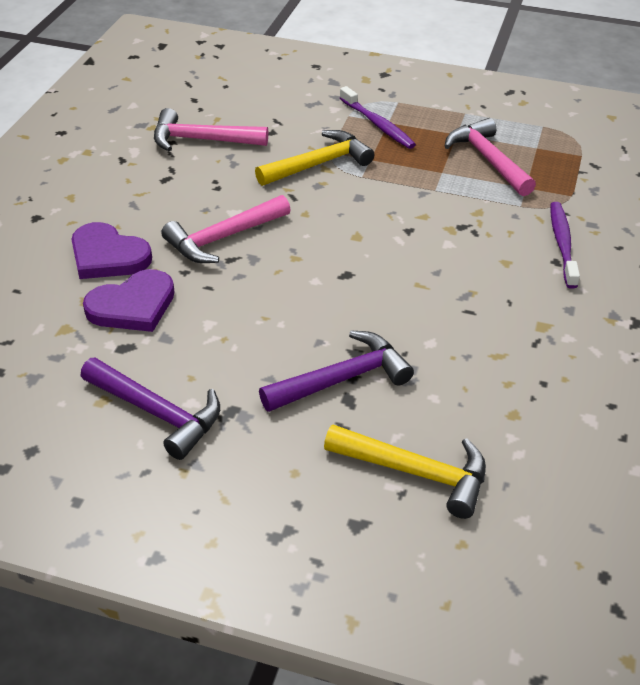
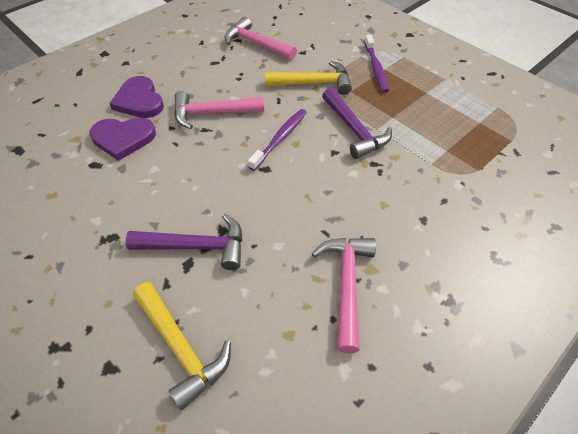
camera: 30 degrees right, 10 degrees up
(157, 413) = (71, 218): purple hammer -> purple hammer (354, 130)
(488, 160) = (434, 119): pink hammer -> pink hammer (346, 285)
(562, 244) = (439, 207): purple toothbrush -> purple toothbrush (280, 139)

